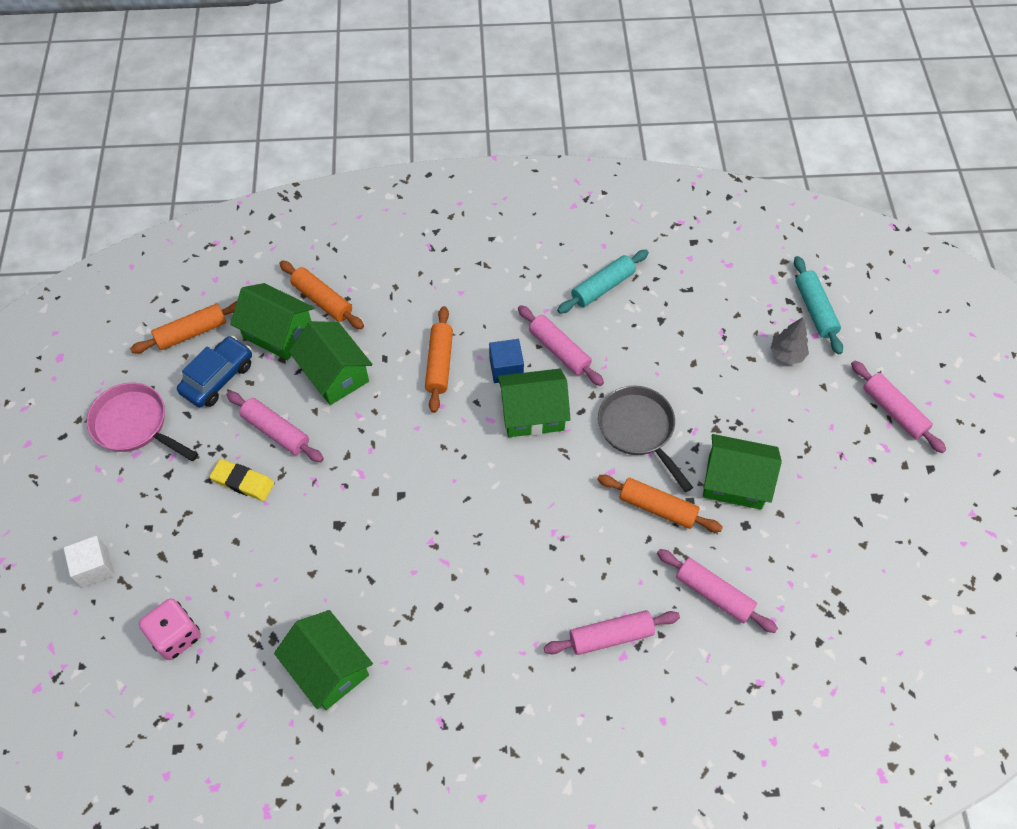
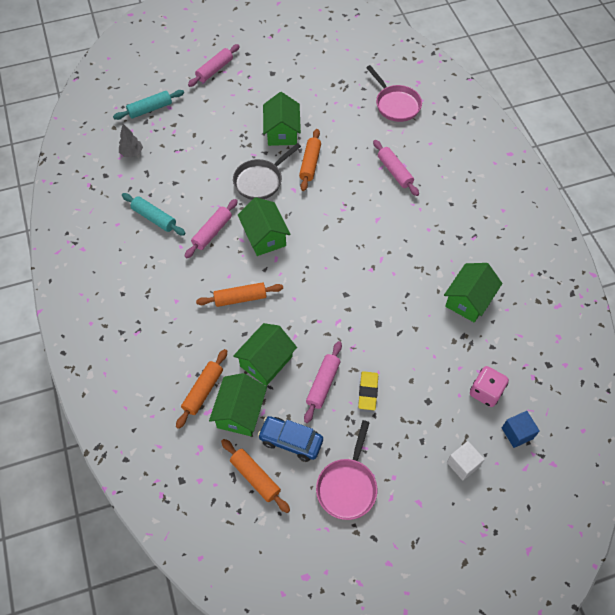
camera: 105 degrees left, 0 degrees up
(506, 369) = (234, 258): blue cube -> blue cube (517, 433)
(713, 594) = (353, 132): pink rolling pin -> none
(769, 688) = (396, 104): none -> pink pan
(786, 354) = (187, 119): grey tree -> grey tree (132, 153)

